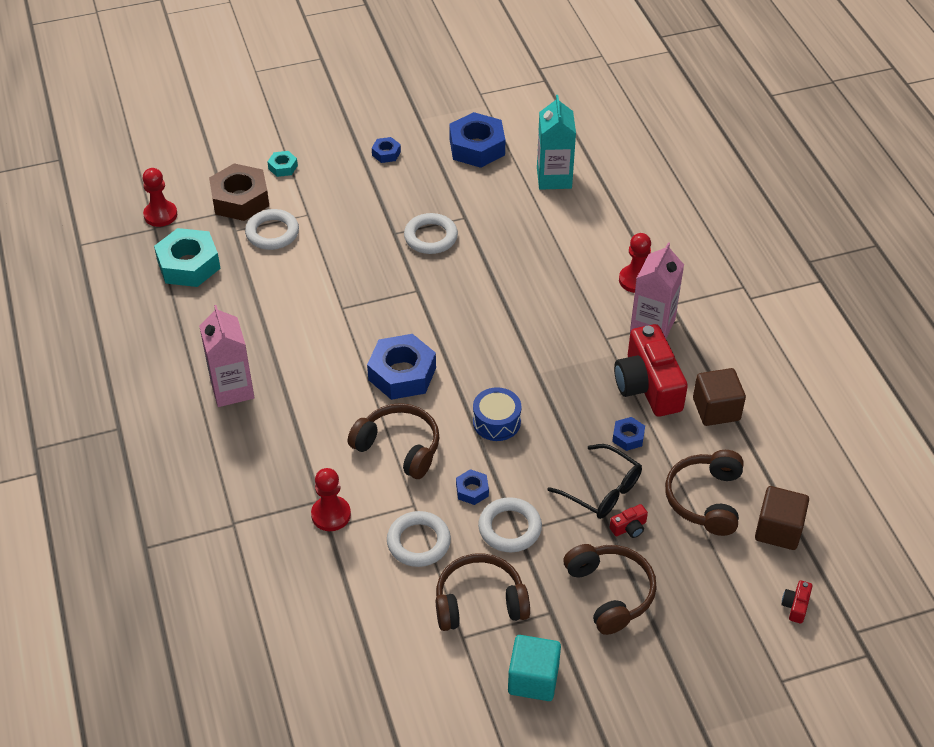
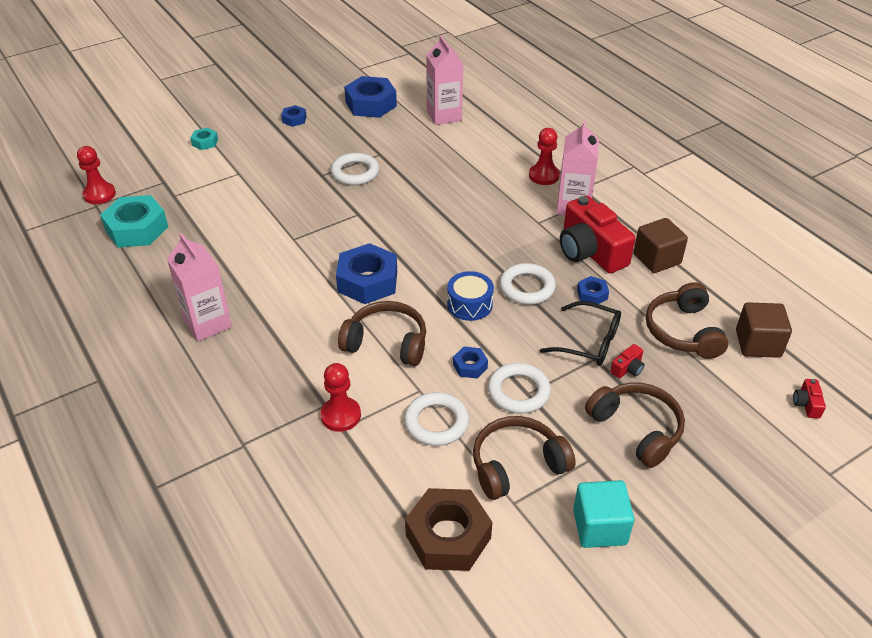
camera: 15 degrees left, 5 degrees down
(240, 199) = (172, 171): brown nut -> brown nut (448, 536)
(272, 233) = (210, 192): white ring -> white ring (527, 287)
(554, 178) = (444, 115): turquoise carton -> pink carton

